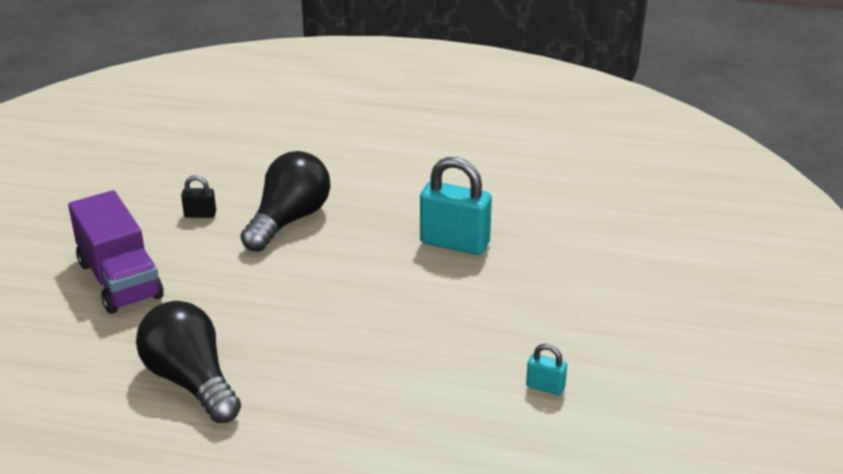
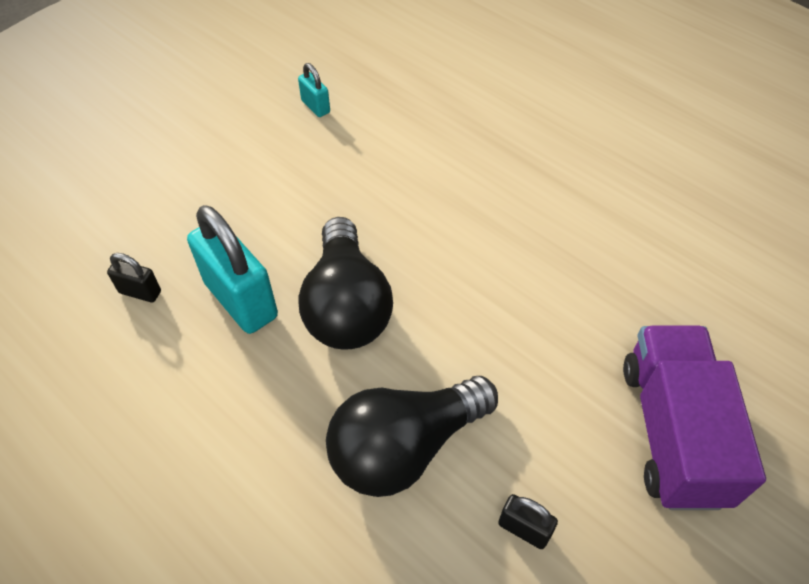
camera: 150 degrees left, 20 degrees up
(191, 381) = (620, 239): black light bulb -> black light bulb (346, 306)
(524, 224) = (140, 292): none -> black padlock

